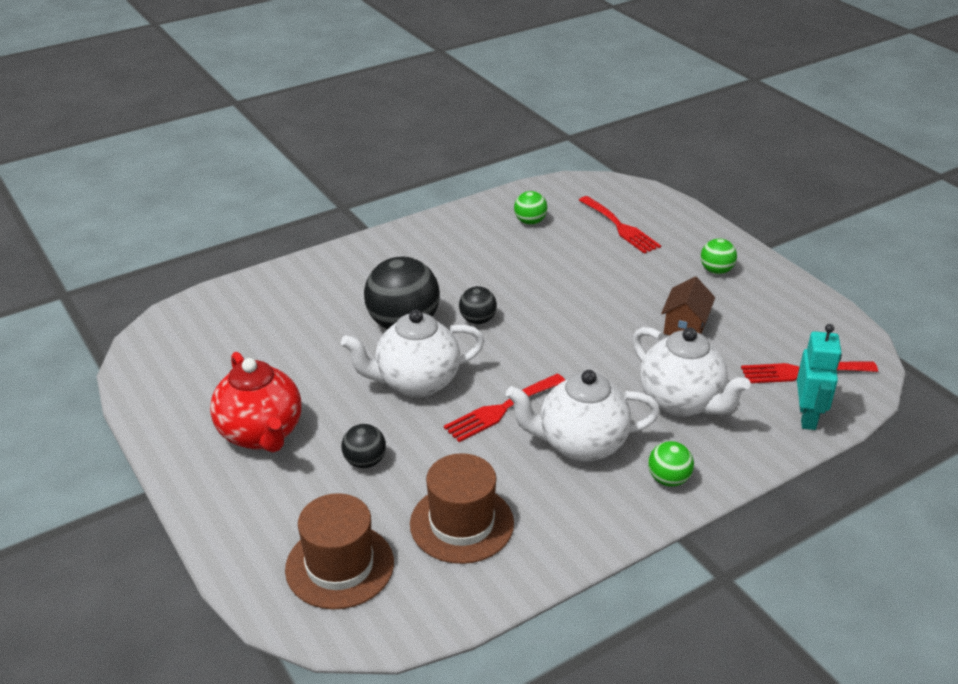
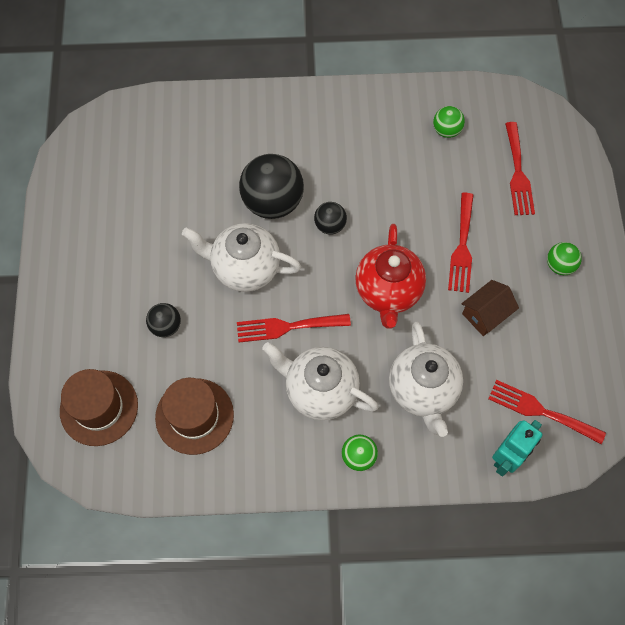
camera: 30 degrees right, 30 degrees up
(261, 434) = (114, 263): red teapot -> red teapot (388, 292)
(619, 290) = (462, 247): none -> red fork

